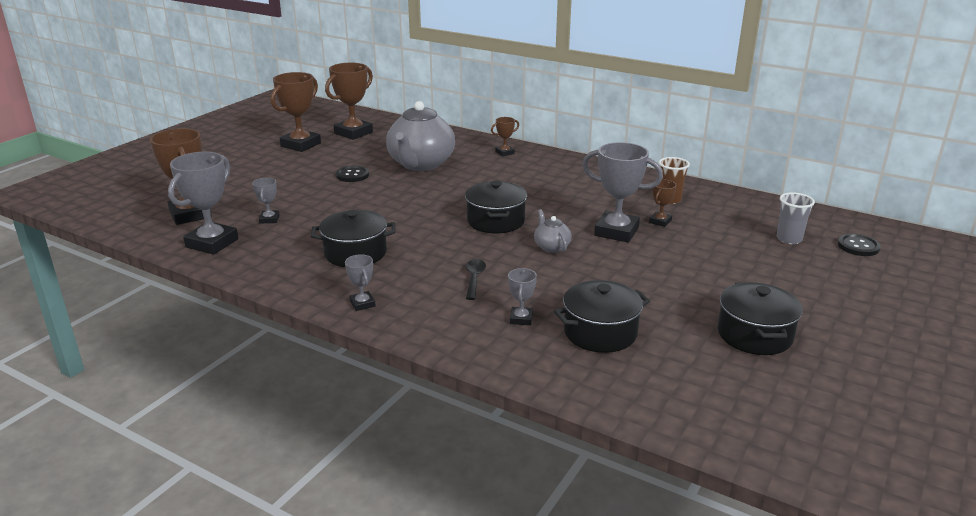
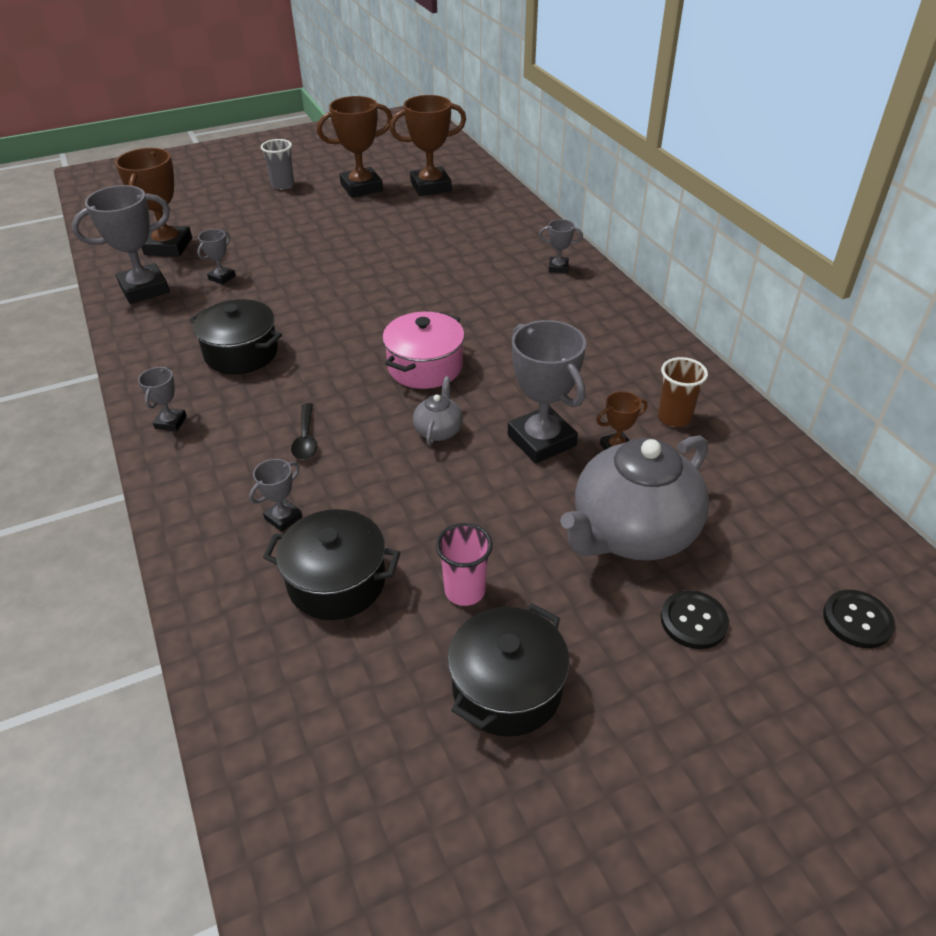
camera: 35 degrees right, 15 degrees up
(352, 175) = (361, 246): black button -> black button (693, 621)
(421, 164) = (446, 254): grey teapot -> grey teapot (632, 533)
(474, 279) = (306, 439): black spoon -> black spoon turned 135 degrees clockwise
(495, 221) = (425, 367): black pot -> pink pot
(504, 152) = (558, 268): brown trophy -> grey trophy
(675, 307) = (465, 591): none -> pink cup
(789, 239) = (762, 556): grey cup -> grey cup (283, 185)

